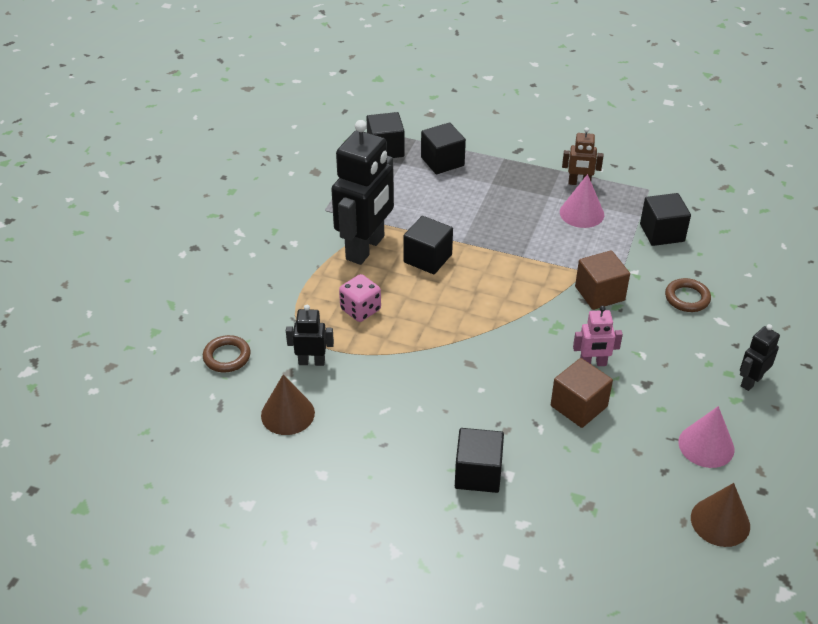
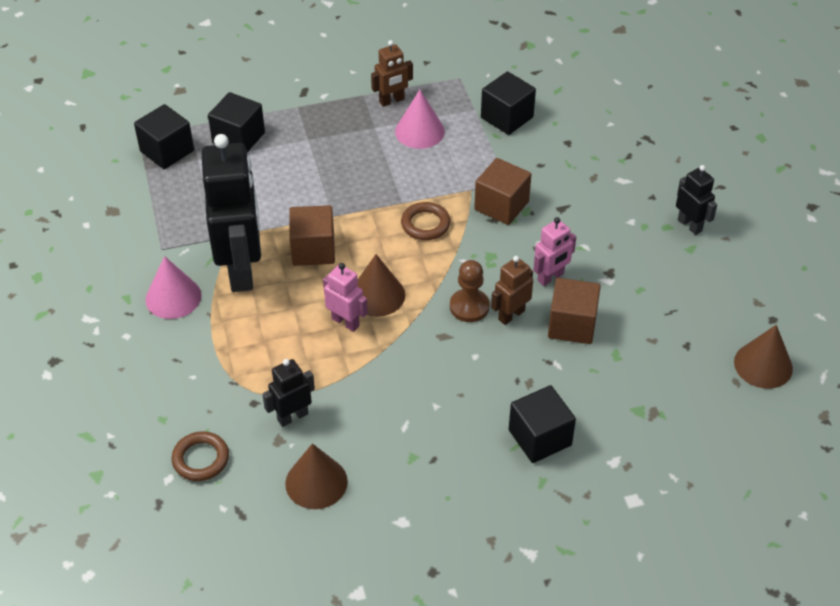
camera: 35 degrees left, 5 degrees up
(360, 310) = (293, 337): pink dice -> none
(406, 318) = (345, 322): none -> pink robot
(427, 258) = (313, 250): black cube -> brown cube
(446, 311) = (377, 295): none -> brown cone
(508, 352) = (469, 307): none -> brown pawn
(536, 374) = (511, 315): none -> brown robot
(687, 298) = (578, 172): brown ring -> brown ring (425, 224)
(706, 445) = (701, 303): pink cone -> pink cone (173, 297)
(751, 381) = (690, 225): black robot -> black robot turned 135 degrees clockwise

